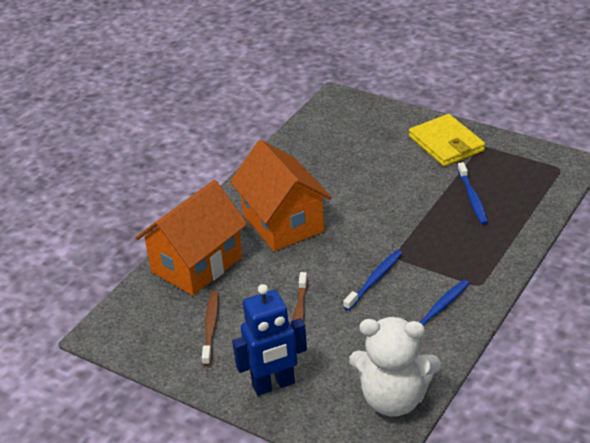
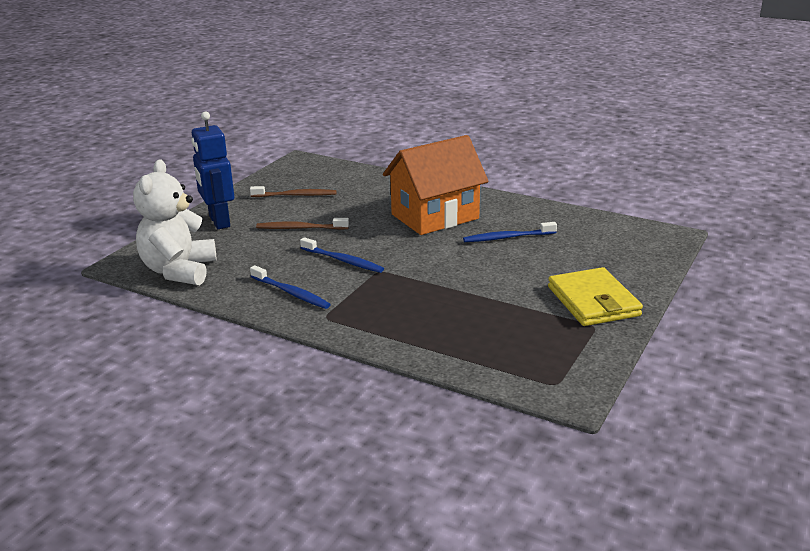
camera: 85 degrees right, 10 degrees down
(197, 264) = (377, 185): orange house -> none
(446, 144) = (593, 301): yellow wallet -> yellow wallet turned 75 degrees counterclockwise
(472, 198) = (481, 316): blue toothbrush -> blue toothbrush (507, 237)

